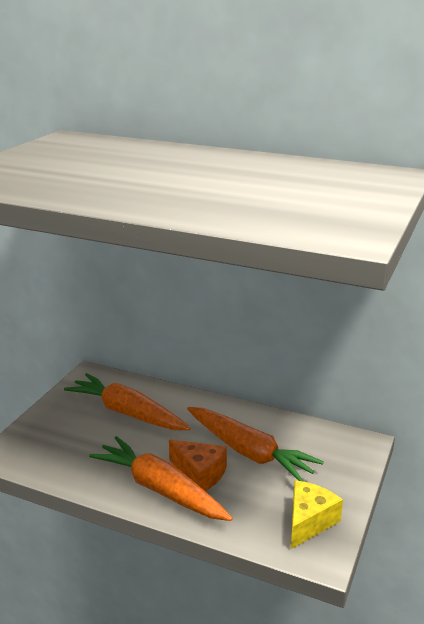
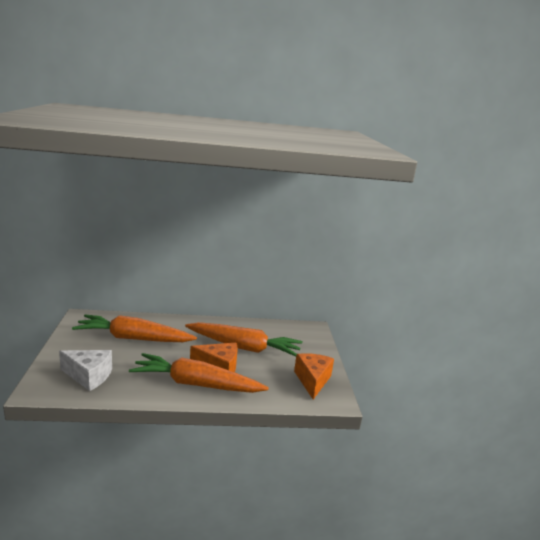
camera: 30 degrees left, 5 degrees down
(55, 451) = (89, 376): none -> white cheese
(309, 522) = (312, 380): yellow cheese -> orange cheese

